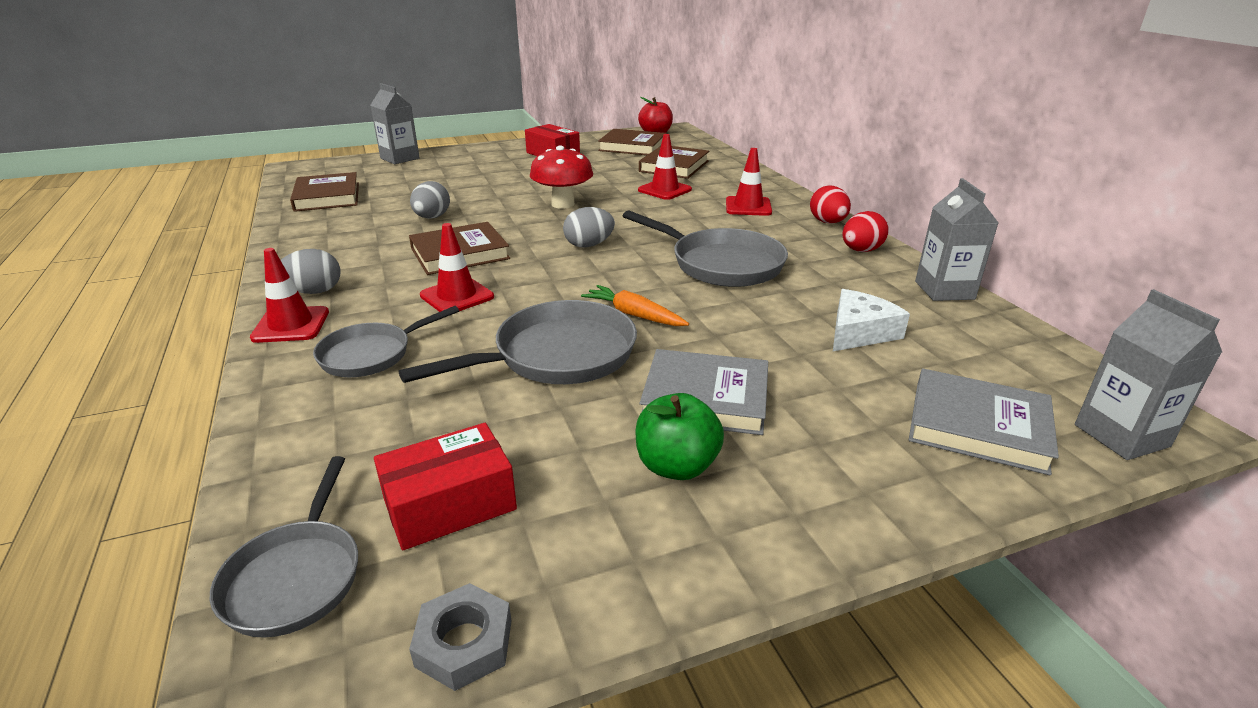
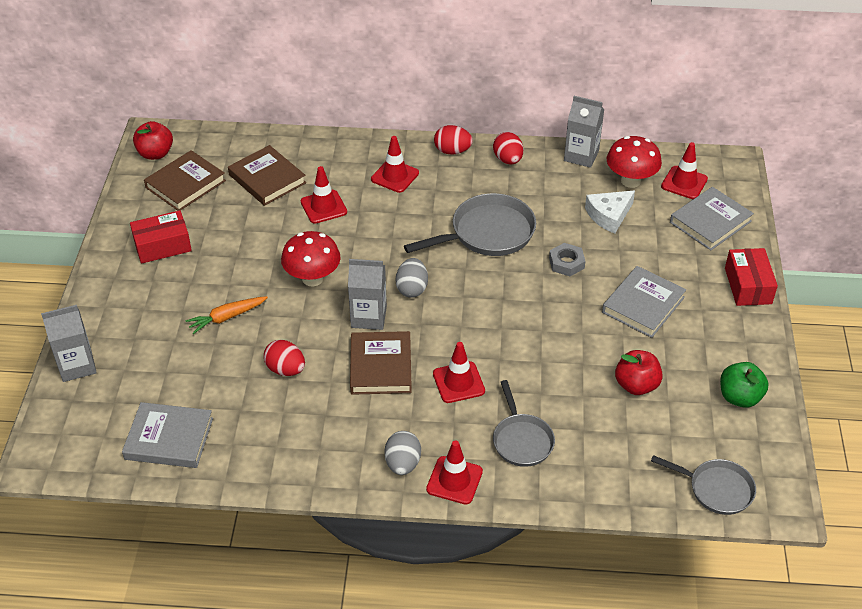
camera: 65 degrees left, 15 degrees up
(327, 197) = (169, 438): brown book -> grey book
(432, 217) = (286, 369): grey egg -> red egg
(450, 504) = (688, 427): red box -> red box (748, 286)
(464, 643) = (774, 437): grey nut -> grey nut (566, 263)
(523, 427) = (636, 385): none -> red apple
(557, 355) = (569, 352): grey pan -> none
(634, 315) = (536, 301): orange carrot -> orange carrot (227, 317)
(676, 466) = (694, 337): green apple -> green apple (739, 397)
(859, 332) = (609, 215): white cheese -> white cheese turned 105 degrees counterclockwise
(955, 334) = (630, 181): none -> red mushroom
(1028, 381) = (684, 183): none -> red traffic cone
(1121, 435) = (736, 182): grey carton -> grey carton (368, 317)

